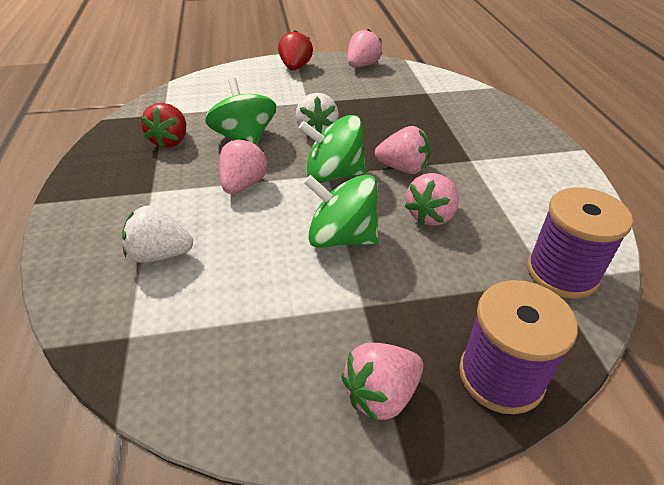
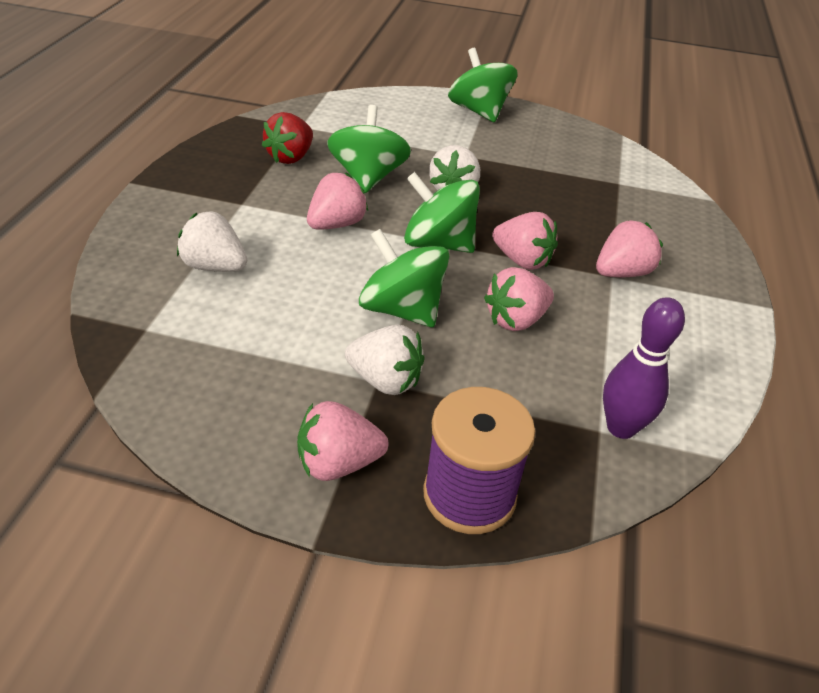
camera: 20 degrees right, 0 degrees up
(295, 67) = (479, 111): red strawberry -> green spinning top
(362, 65) = (562, 129): pink strawberry -> pink strawberry (622, 273)
(369, 303) = (385, 380): none -> white strawberry
(562, 273) = (621, 427): purple spool -> purple bowling pin

